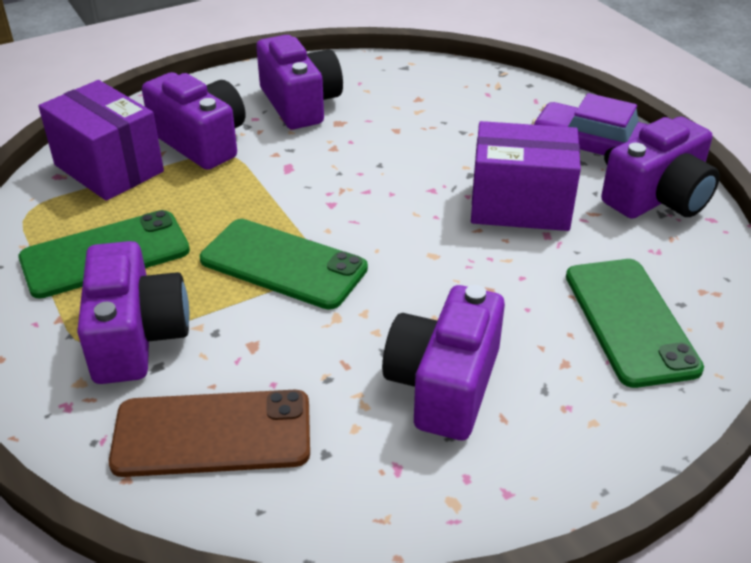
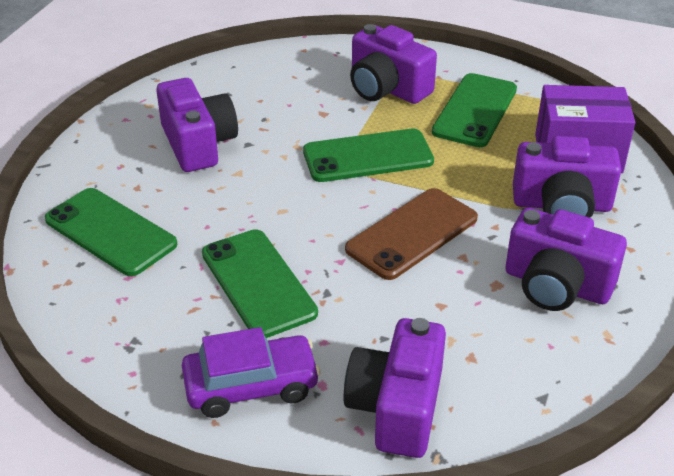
camera: 140 degrees right, 0 degrees up
(212, 434) = (289, 76): brown phone -> brown phone (412, 234)
(520, 205) = (258, 283): purple box -> green phone
(658, 198) = (146, 356): purple camera -> purple camera (397, 407)

